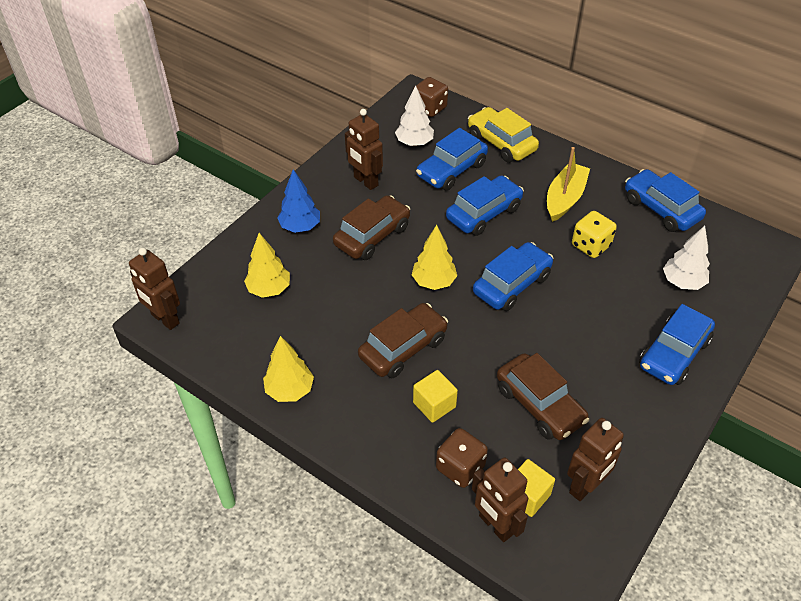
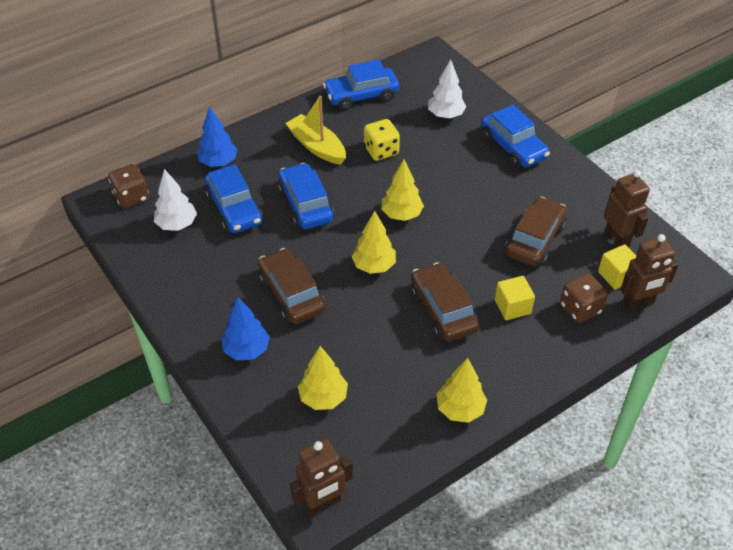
camera: 70 degrees left, 0 degrees up
(365, 181) = (210, 279): brown robot -> none
(501, 143) = (218, 162): yellow car -> blue tree
(512, 284) = (401, 214): blue car -> yellow tree
(539, 405) = (535, 240): brown car -> brown car turned 45 degrees counterclockwise

